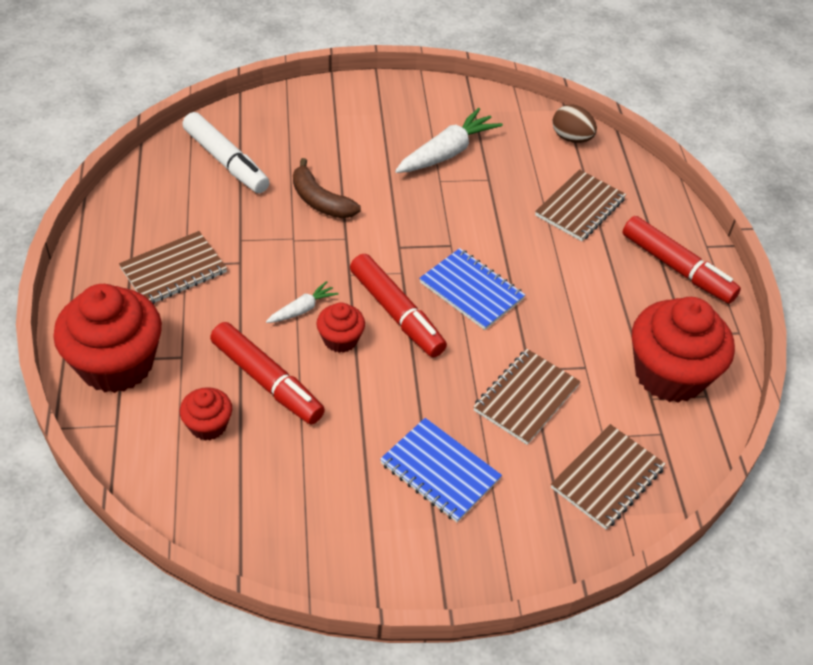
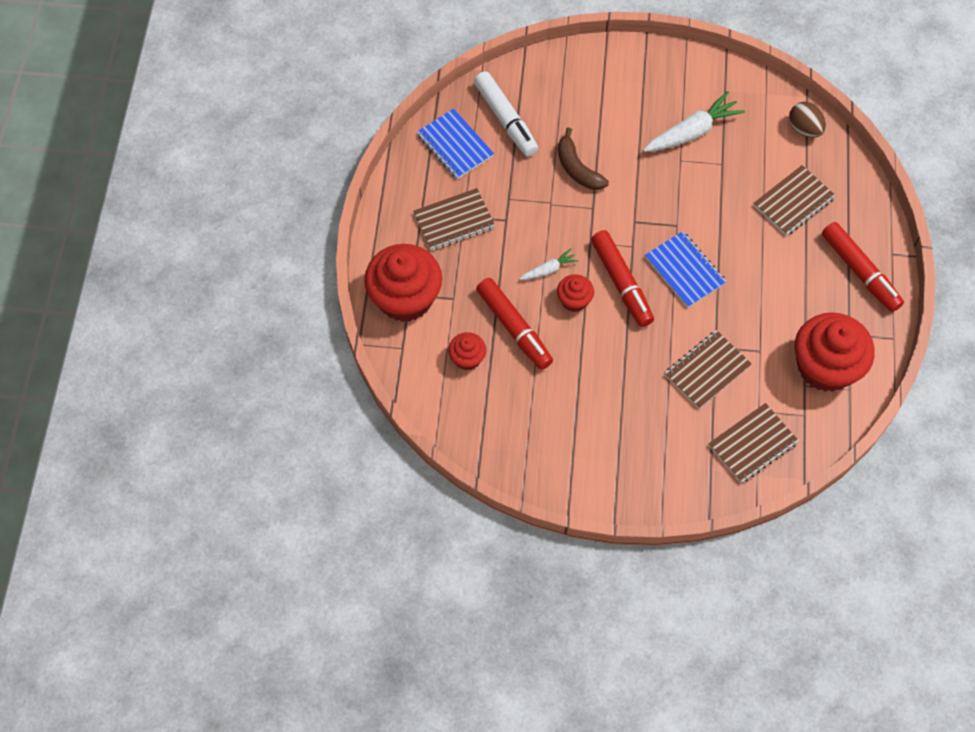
camera: 15 degrees right, 15 degrees up
(440, 471) = (629, 420): blue notebook -> blue notebook (455, 145)

